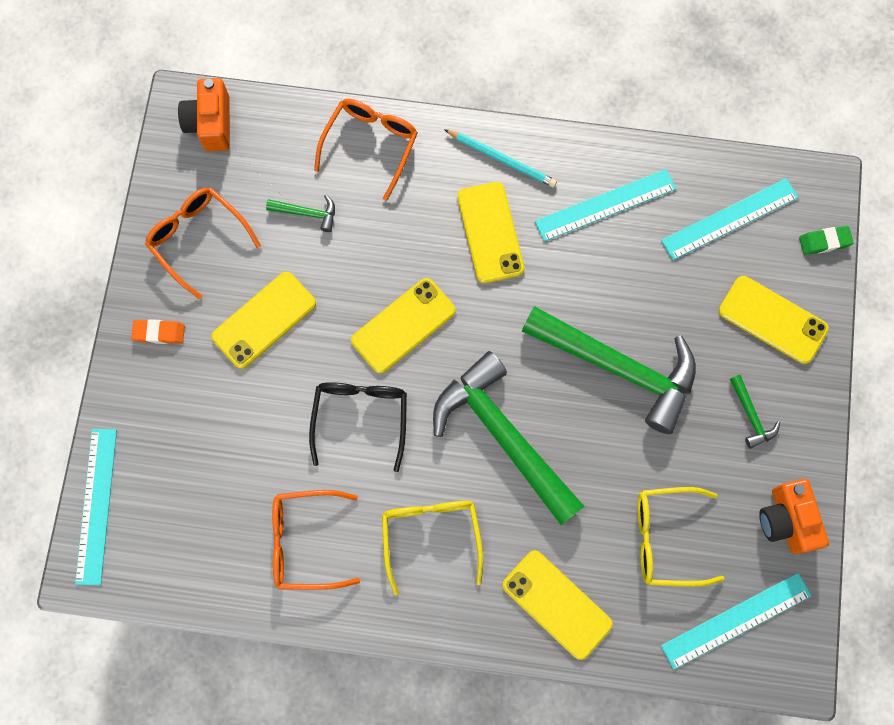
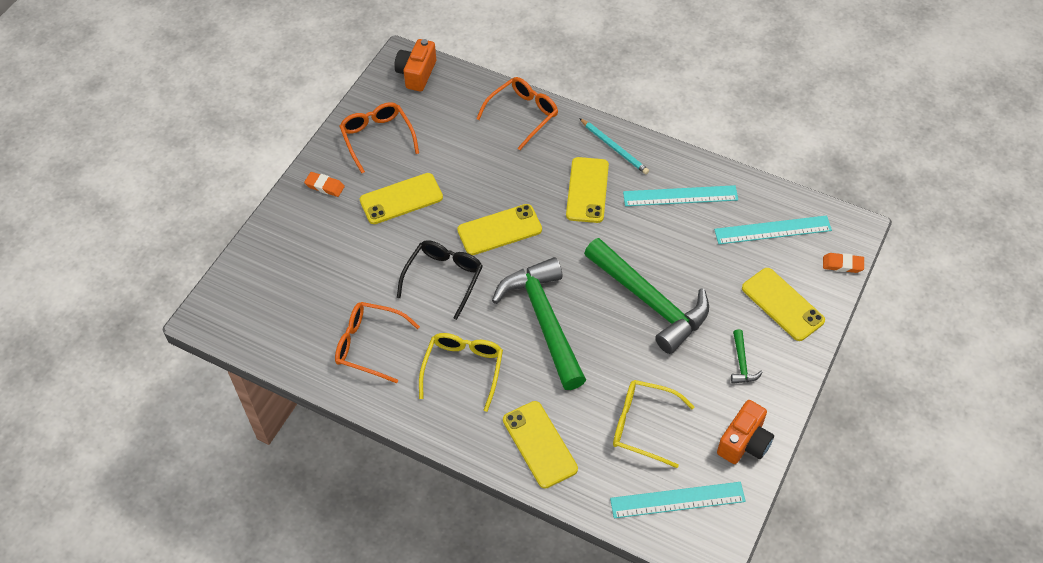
camera: 20 degrees right, 20 degrees down
(96, 505) = (232, 278): turquoise ruler -> none
(307, 213) = (460, 143): green hammer -> none
(786, 520) = (744, 442): orange camera -> orange camera turned 150 degrees counterclockwise
(824, 242) = (842, 265): green eraser -> orange eraser

